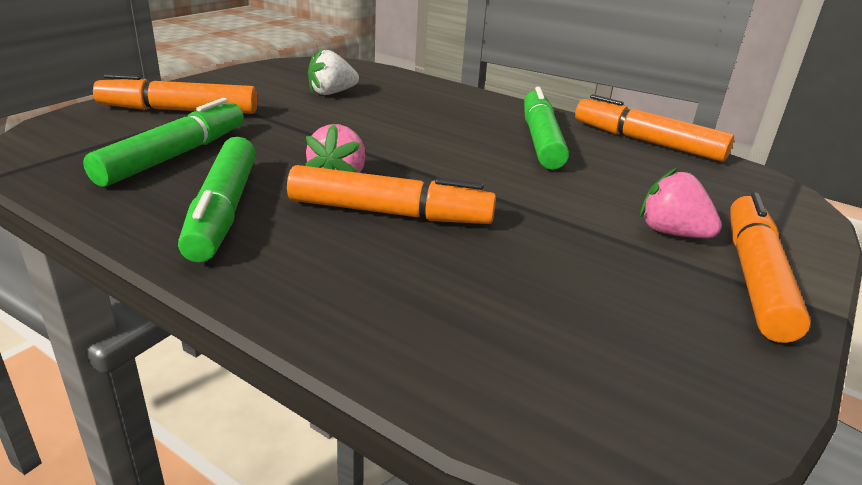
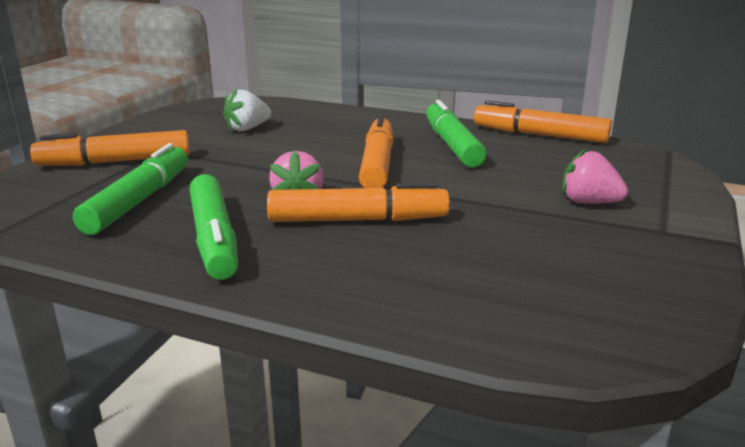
camera: 10 degrees left, 5 degrees down
(754, 277) = (662, 224): orange marker -> orange marker (377, 164)

